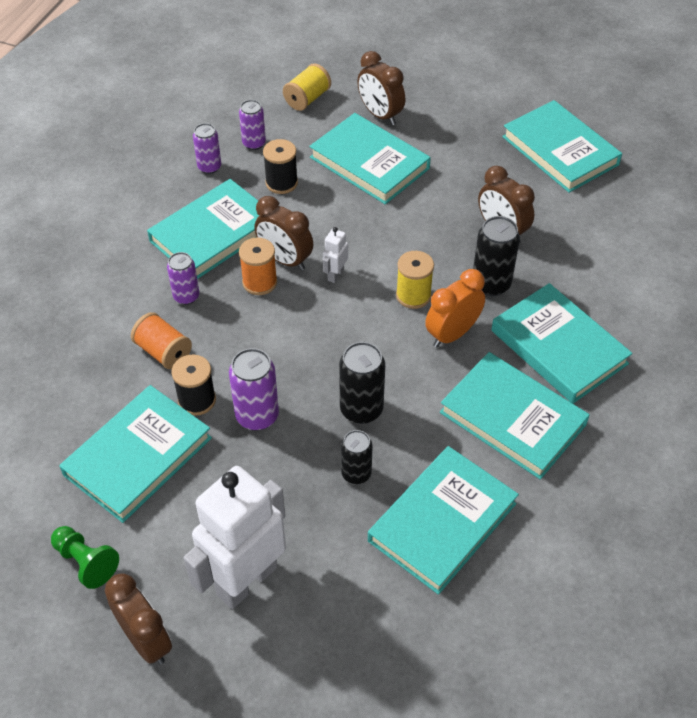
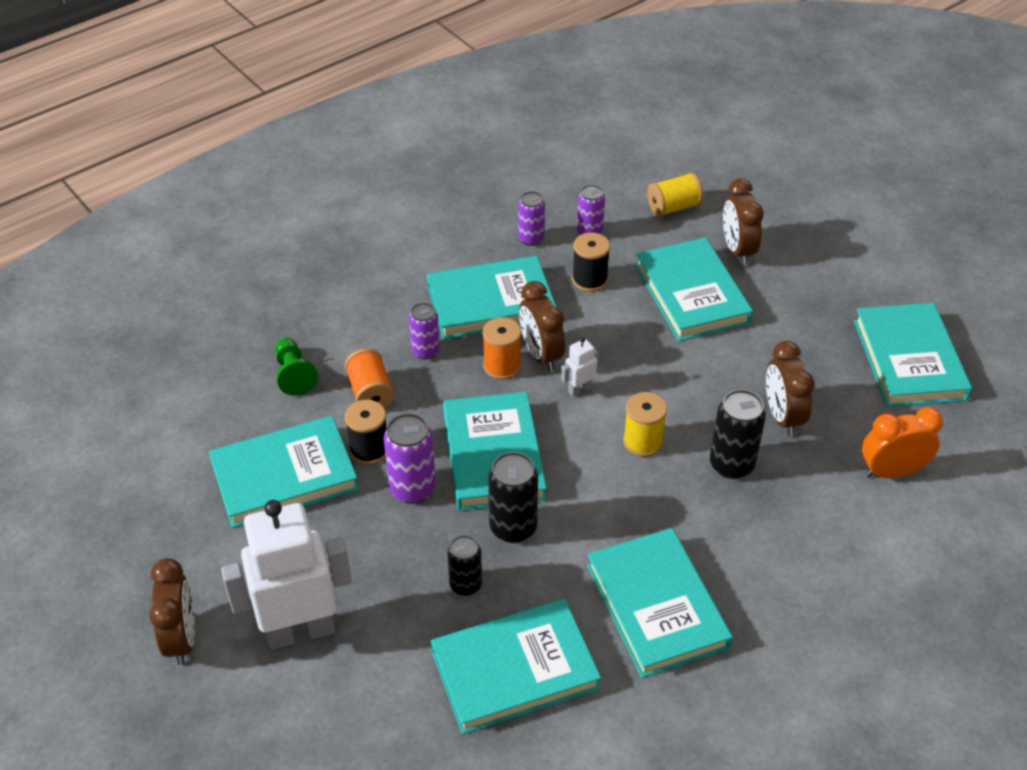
camera: 30 degrees right, 5 degrees down
(86, 562) = (180, 546): green pawn -> green pawn (294, 375)
(452, 334) = (655, 496): orange clock -> orange clock (891, 472)
(558, 347) = (758, 558): turquoise book -> turquoise book (493, 455)

